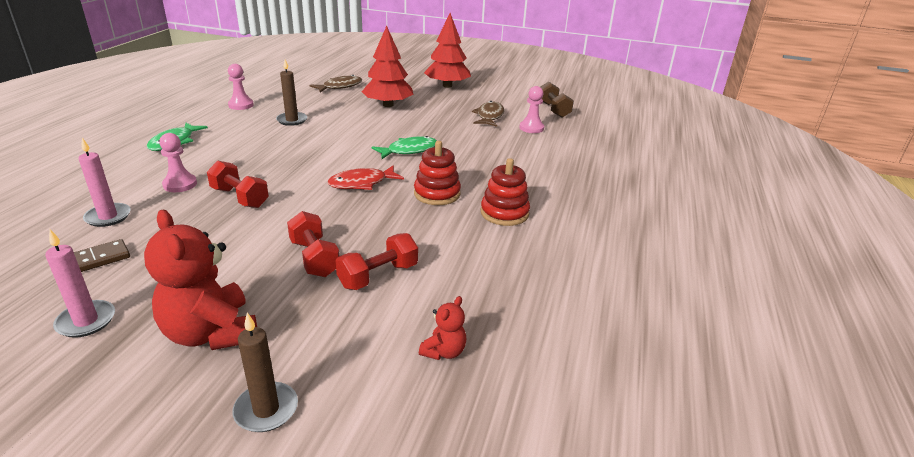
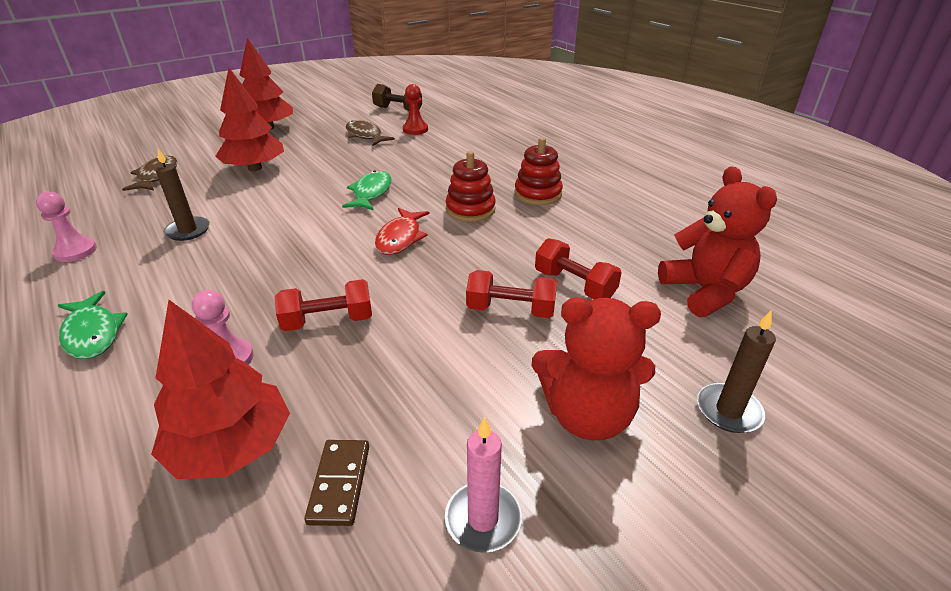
camera: 50 degrees left, 5 degrees up
(108, 217) = (231, 447): pink candle -> red tree
(378, 276) = (574, 285): red dumbbell -> red dumbbell turned 45 degrees counterclockwise
(444, 351) = (705, 292): red teddy bear -> red teddy bear, size x2.07
(531, 128) = (415, 129): pink pawn -> red pawn

